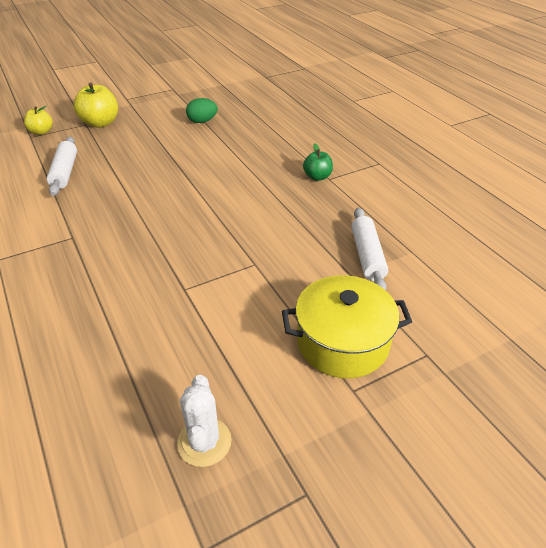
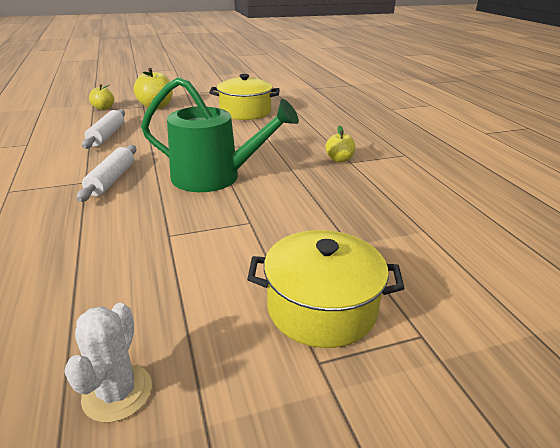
camera: 10 degrees right, 10 degrees down
(201, 215) = (214, 177): none -> green watering can
(202, 121) = (245, 112): green egg -> yellow pot
(317, 177) = (339, 159): green apple -> yellow apple
(367, 256) = (373, 229): white rolling pin -> white rolling pin (111, 180)

